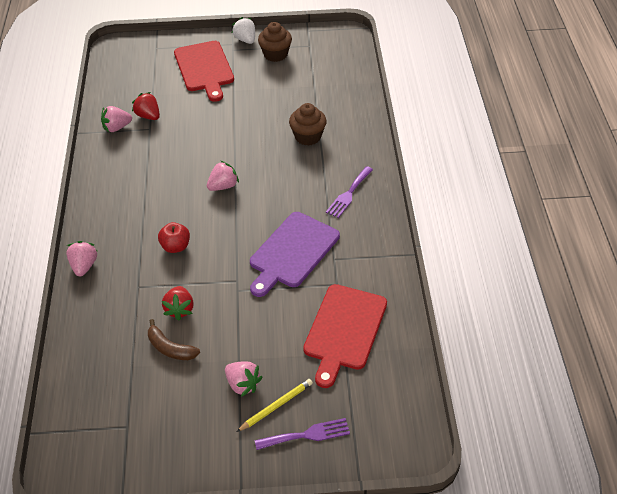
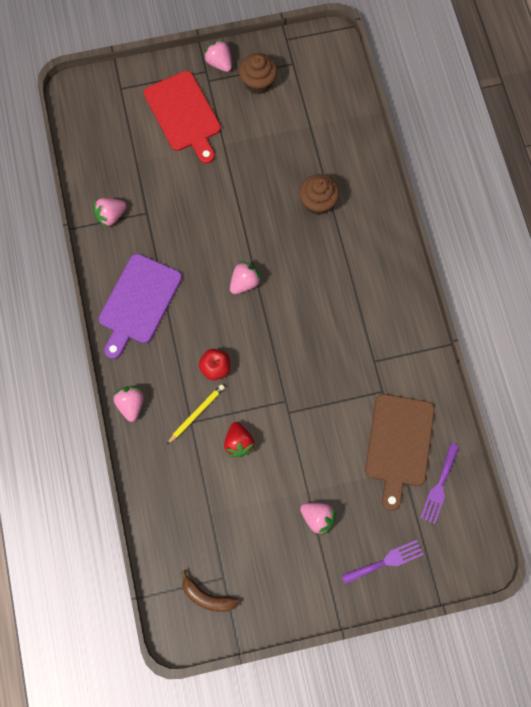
camera: 10 degrees left, 25 degrees up
(148, 116) = (140, 194): red strawberry -> none
(170, 348) = (241, 488): brown banana -> brown banana (207, 597)
(245, 40) = (219, 63): white strawberry -> pink strawberry
(276, 406) = (353, 536): yellow pencil -> yellow pencil (196, 414)
(292, 252) = (332, 359): purple cutting board -> purple cutting board (138, 302)
(344, 330) = (398, 444): red cutting board -> brown cutting board
(348, 194) = (374, 276): purple fork -> purple fork (439, 487)

